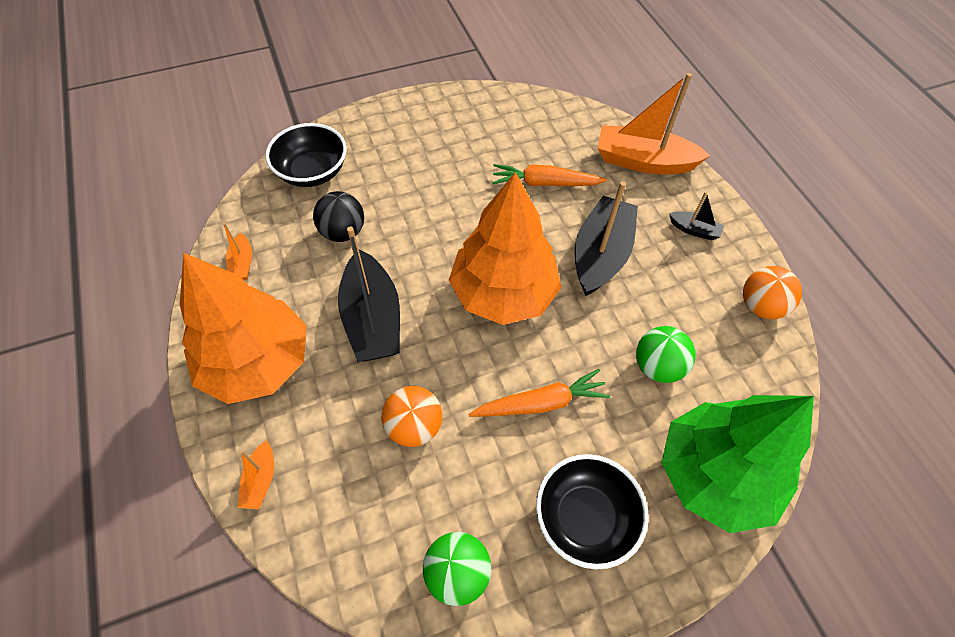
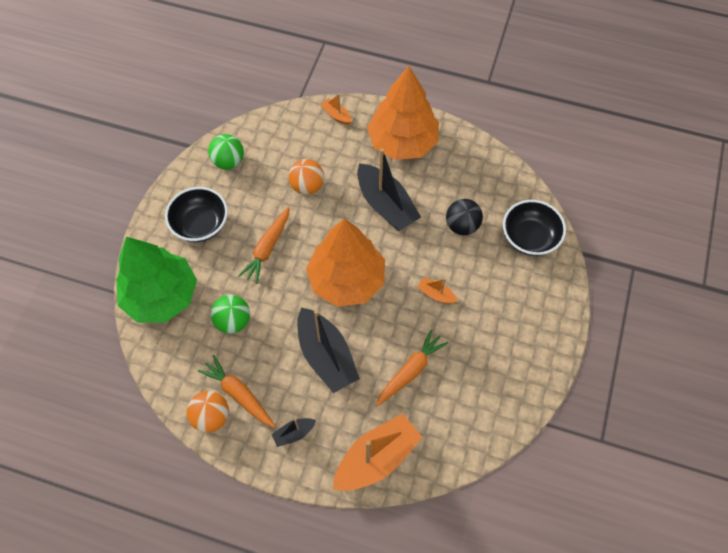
camera: 130 degrees right, 5 degrees up
(242, 263) = (477, 165): orange boat -> orange boat (436, 294)
(372, 319) = (386, 205): black boat -> black boat turned 150 degrees counterclockwise
(715, 299) = (239, 394): none -> orange carrot

